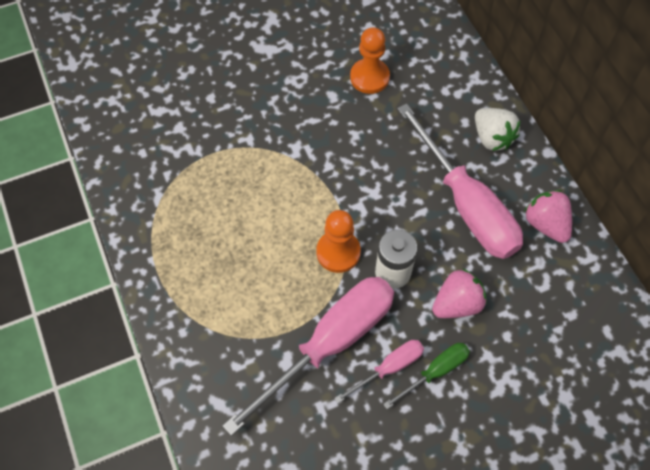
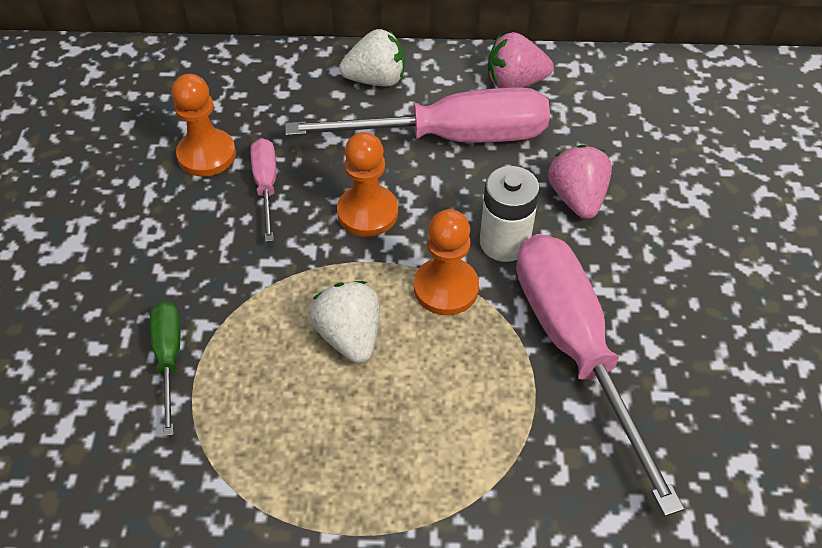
camera: 65 degrees left, 10 degrees down
(277, 215) = (349, 336): none -> white strawberry
(373, 184) = (367, 212): none -> orange pawn
(389, 368) = (634, 298): pink screwdriver -> pink screwdriver (266, 186)
(435, 372) = (657, 254): green screwdriver -> green screwdriver (169, 358)

